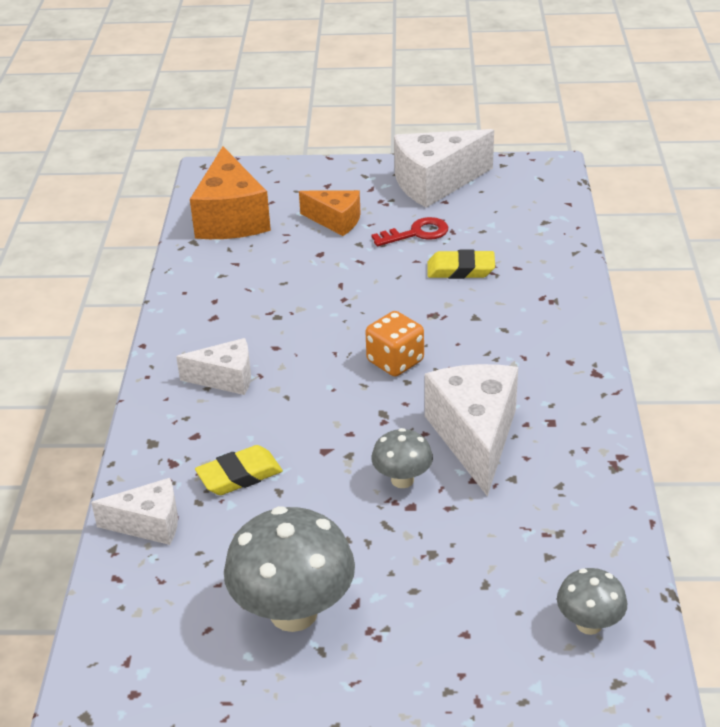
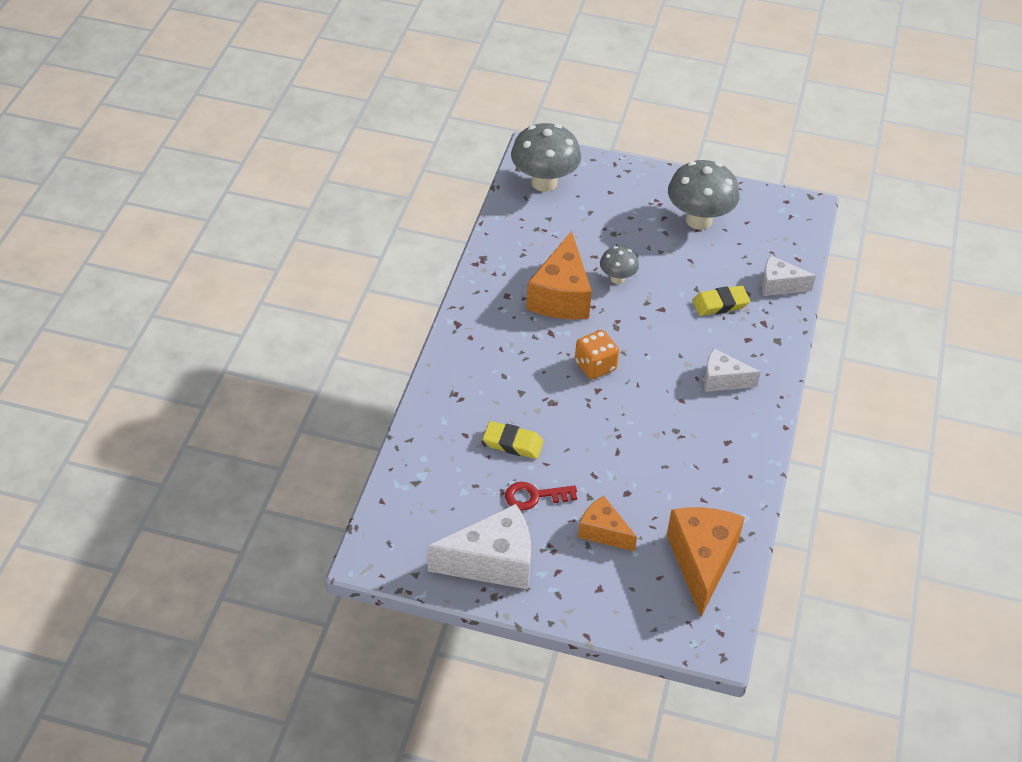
camera: 170 degrees left, 10 degrees up
(475, 437) = (561, 296): white cheese -> orange cheese
(589, 624) = (544, 182): grey mushroom -> grey mushroom, size x1.89

